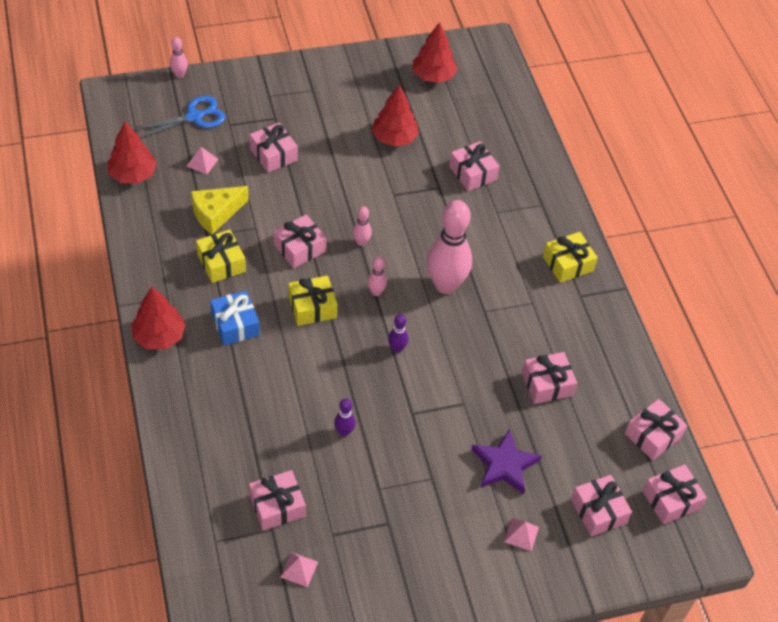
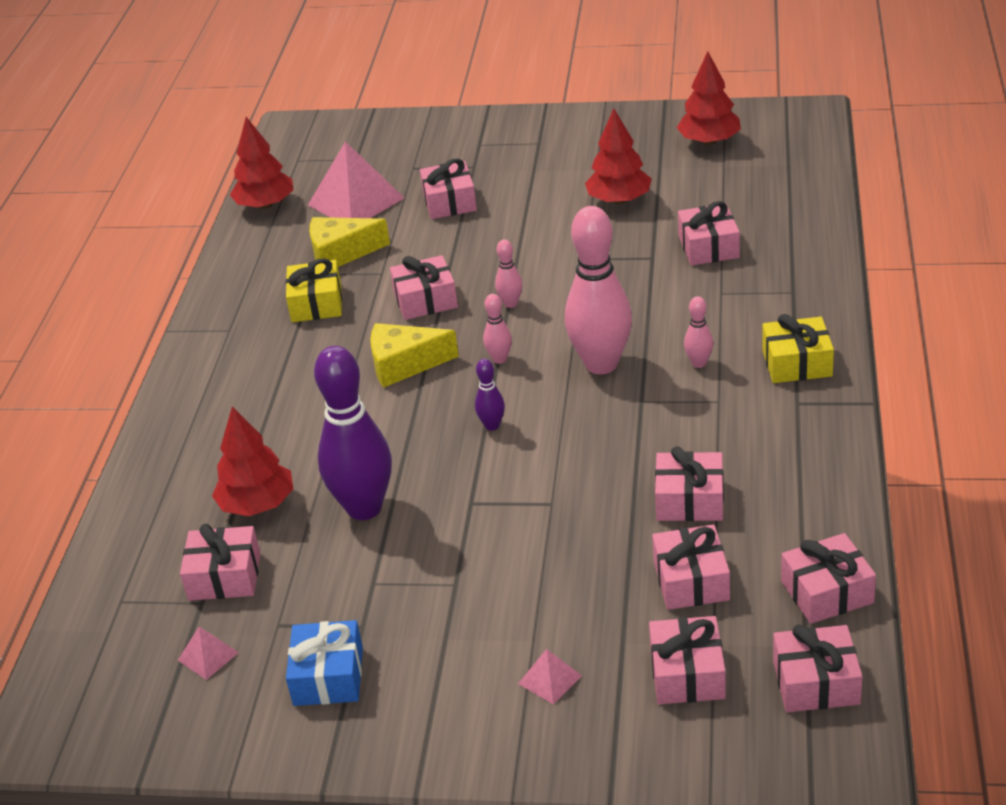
camera: 30 degrees right, 15 degrees down
(159, 336) = (193, 368): red tree -> red tree (257, 505)
(179, 74) = (382, 115): pink bowling pin -> pink bowling pin (699, 363)
(194, 117) = (374, 157): blue scissors -> none
(202, 162) = (356, 201): pink pyramid -> pink pyramid, size x2.20
(235, 324) = (294, 369): blue gift -> blue gift (328, 676)
(312, 307) = (404, 364): yellow gift -> yellow cheese
(344, 432) = (364, 508): purple bowling pin -> purple bowling pin, size x2.29
(504, 465) = (571, 587): purple star -> none
(573, 444) = (691, 580): none -> pink gift

